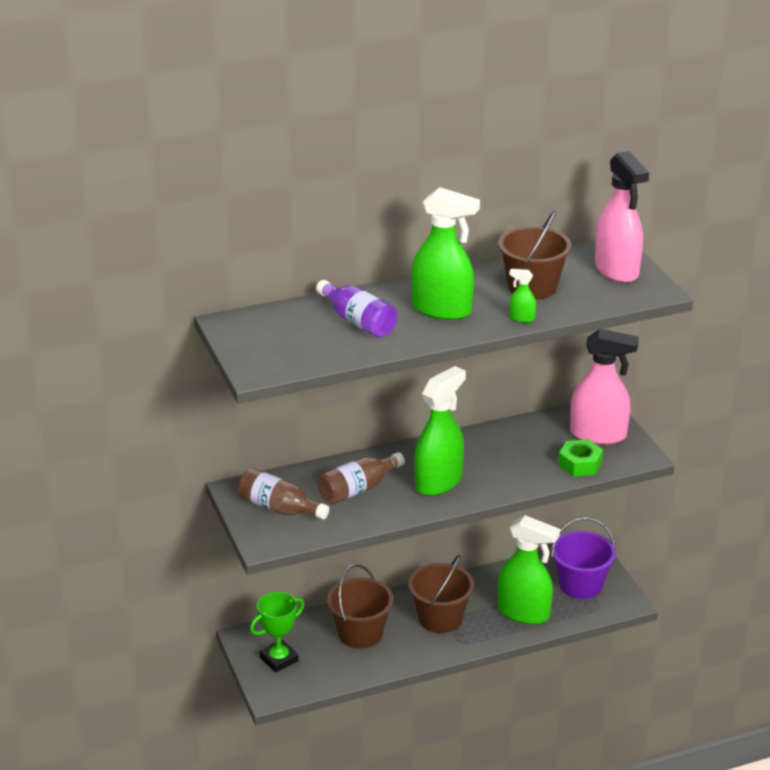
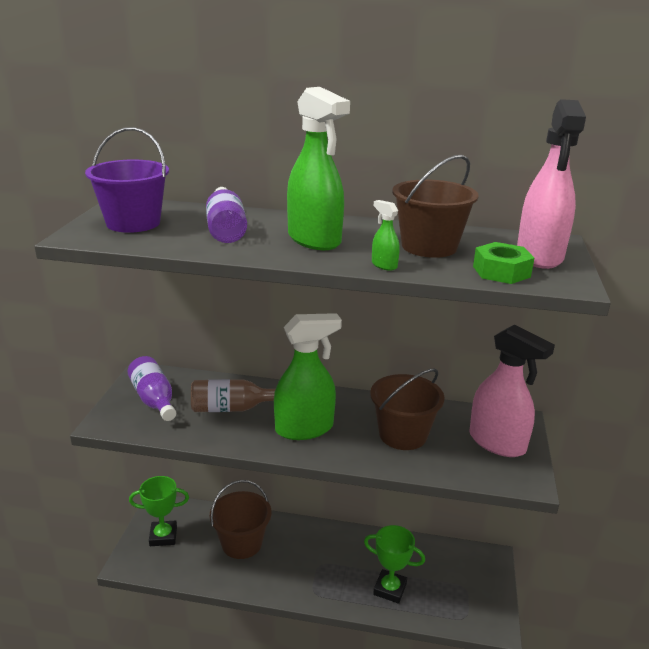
camera: 30 degrees right, 5 degrees down
(279, 508) = (154, 399): brown bottle -> purple bottle
(440, 618) = (315, 560): brown bucket -> brown bucket (403, 435)
(524, 613) = (390, 589): green spray bottle -> green trophy
(580, 464) = (454, 463): green nut -> green nut (501, 271)
(581, 585) = (462, 586): purple bucket -> purple bucket (133, 223)

